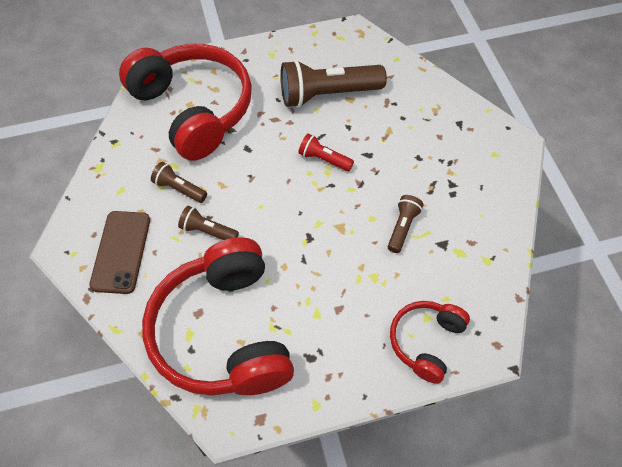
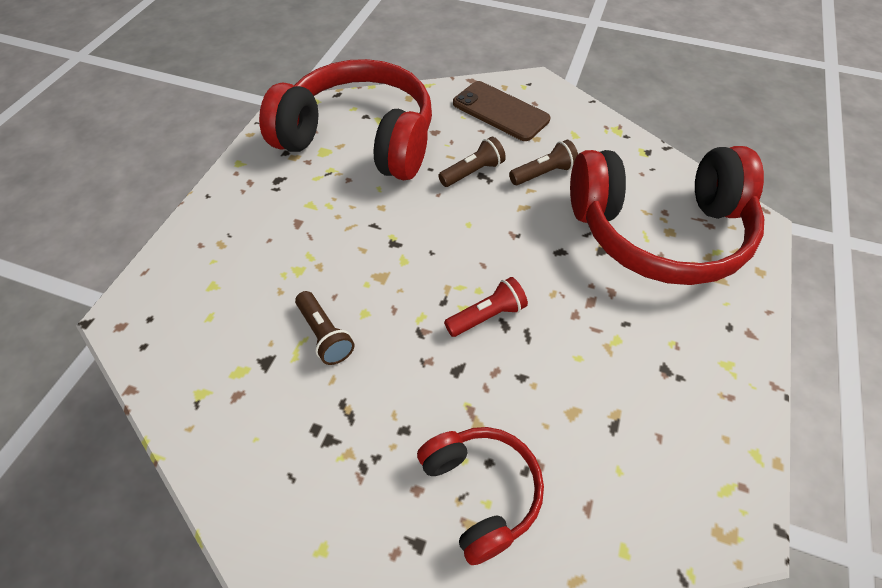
camera: 125 degrees right, 5 degrees down
(327, 94) = (600, 388): brown flashlight -> none
(426, 342) = (193, 268): red headphones -> red headphones (481, 492)

